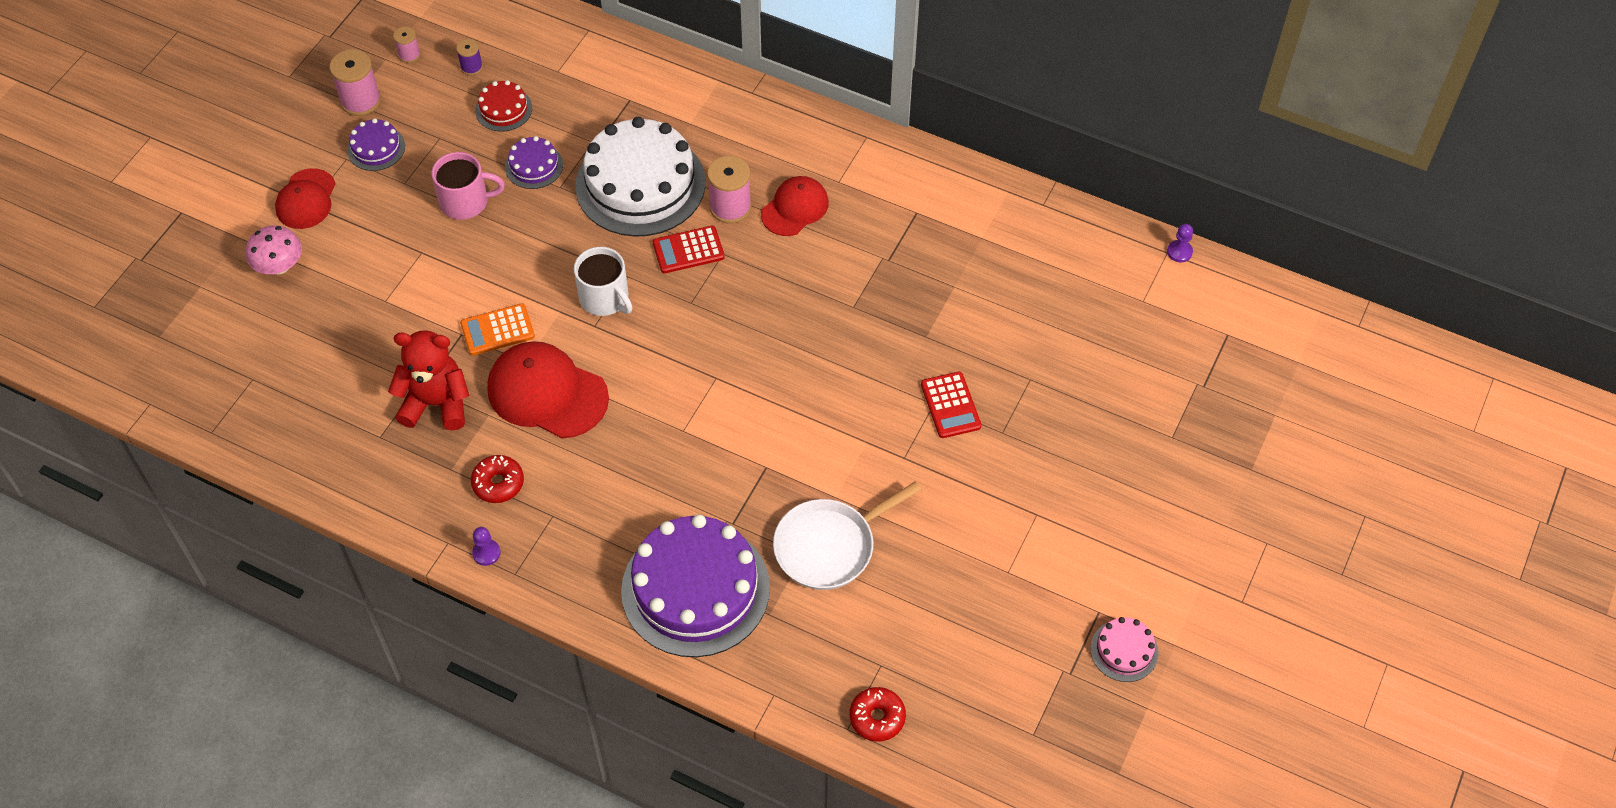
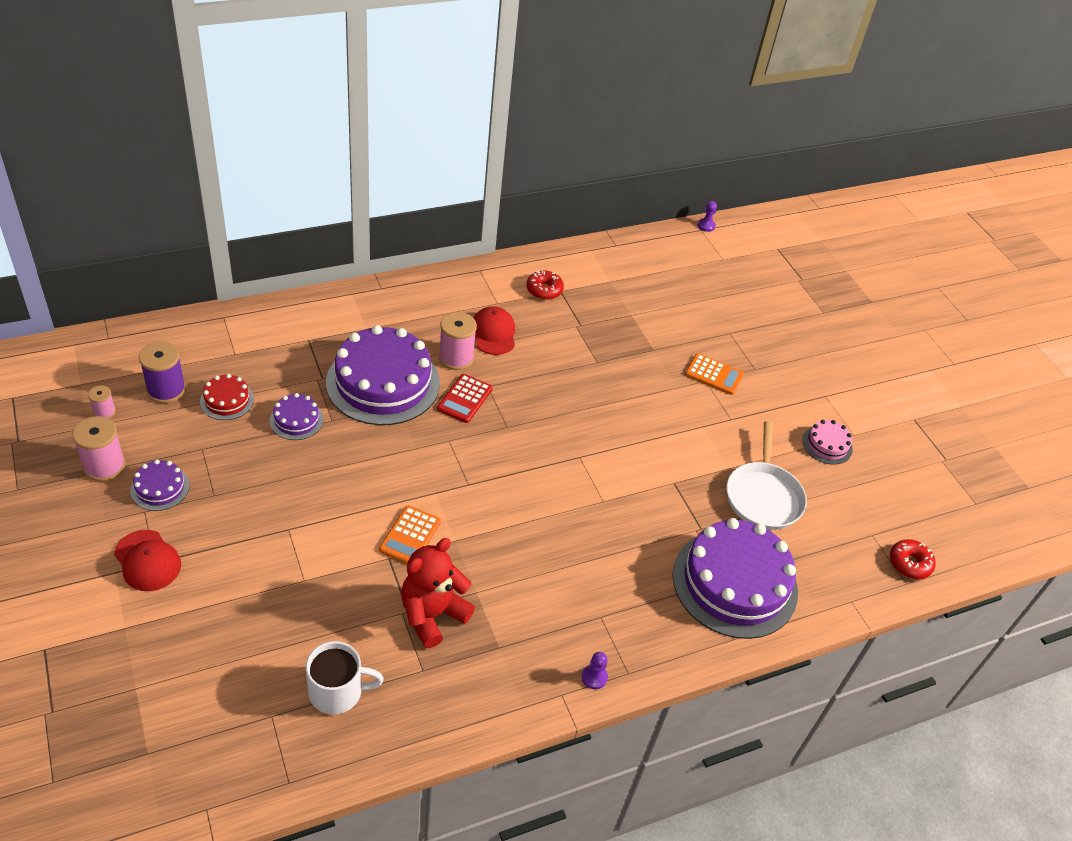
camera: 55 degrees left, 10 degrees down
(279, 266) = (187, 621): pink mushroom -> none
(466, 202) = (277, 474): pink mug -> none
(471, 67) = (166, 390): purple spool -> purple spool, size x1.81
(498, 483) = (541, 628): red donut -> red donut (544, 290)
(547, 393) = (495, 547): red cap -> none
(605, 298) = (452, 463): white mug -> white mug (337, 691)
(640, 184) = (383, 382): white cake -> purple cake
(950, 405) = (714, 375): red calculator -> orange calculator
(1124, 650) = (948, 428): pink cake -> pink cake (827, 445)

